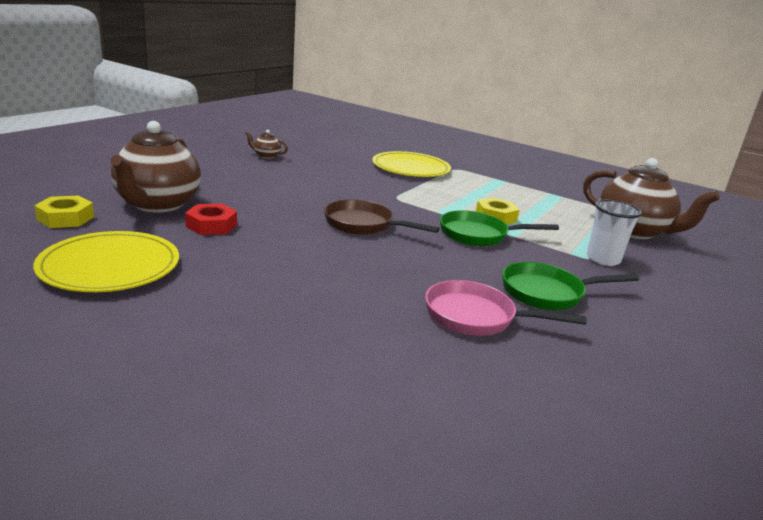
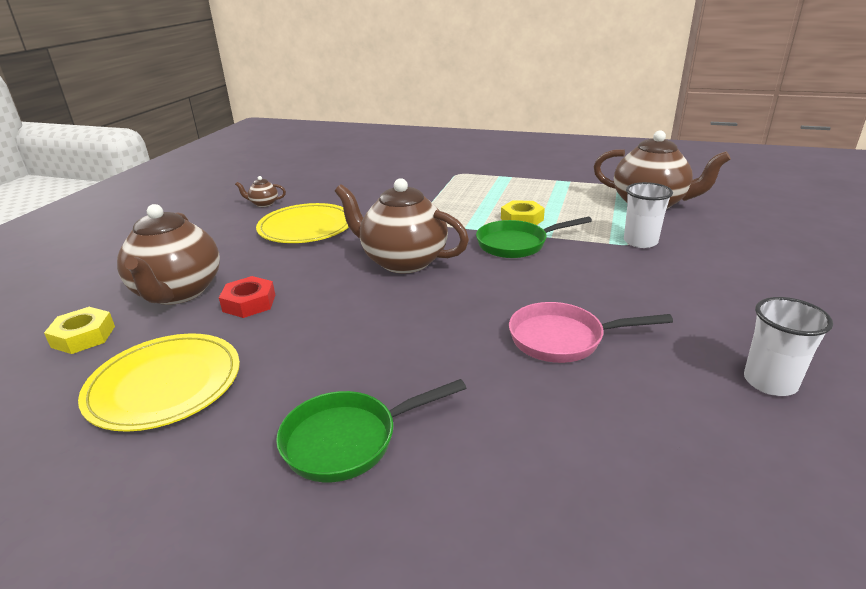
camera: 10 degrees left, 5 degrees up
(363, 225) = (402, 261): brown pan -> brown teapot
(411, 168) = (414, 183): yellow plate -> yellow plate (306, 227)
(548, 293) = (612, 293): green pan -> green pan (348, 440)
(662, 400) = (770, 382): none -> white cup

